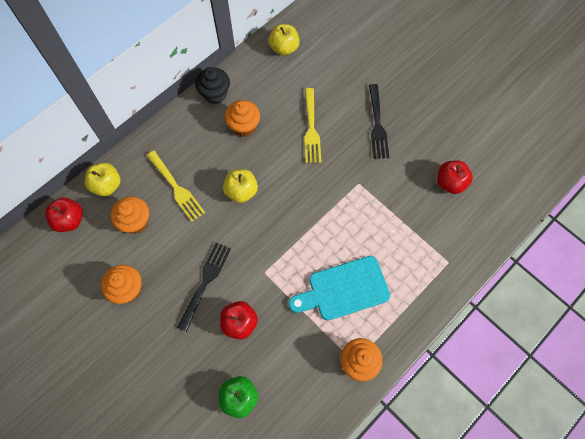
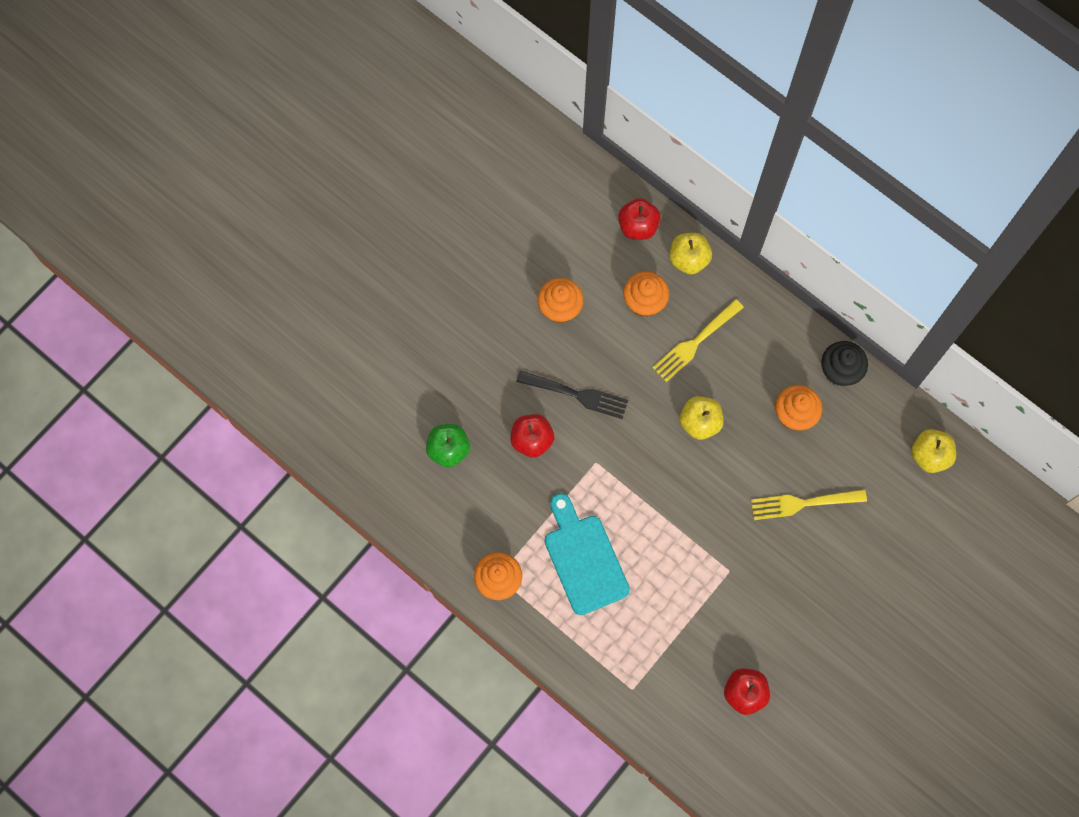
camera: 85 degrees right, 5 degrees up
(377, 124) = (821, 592): black fork -> none

